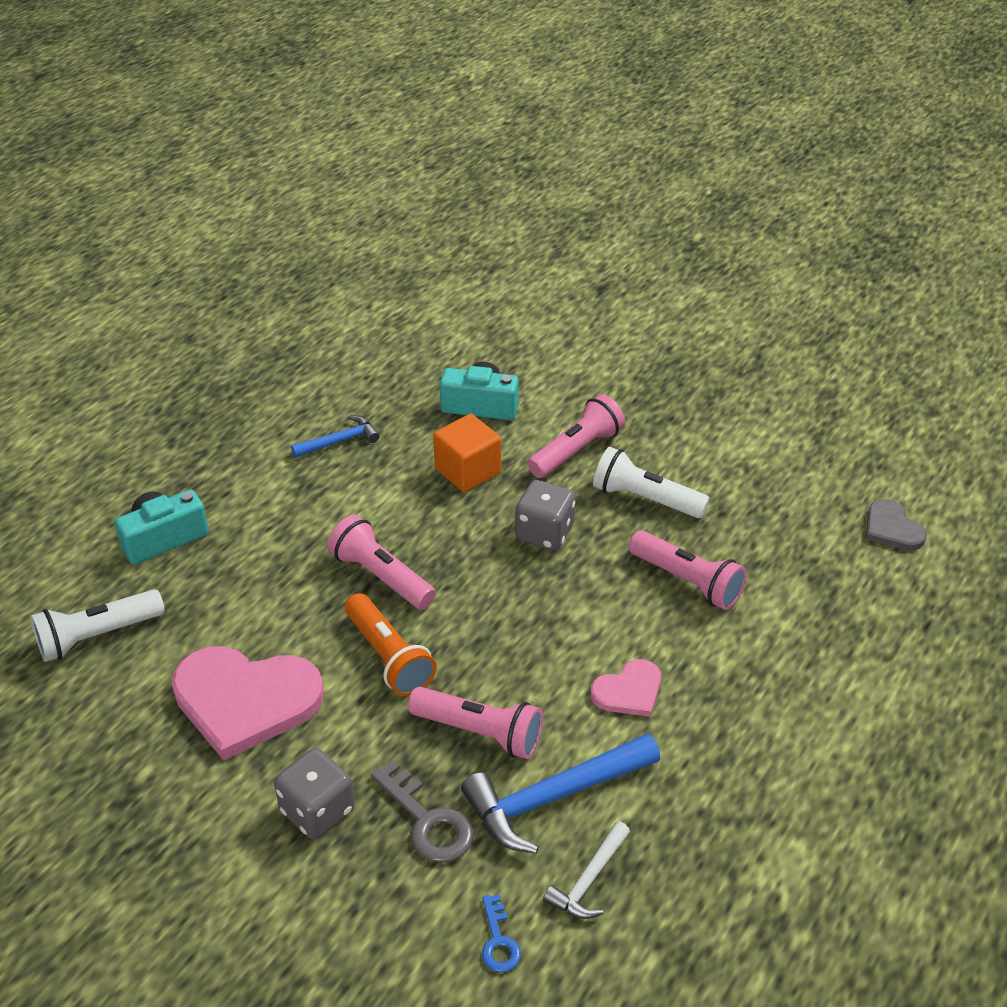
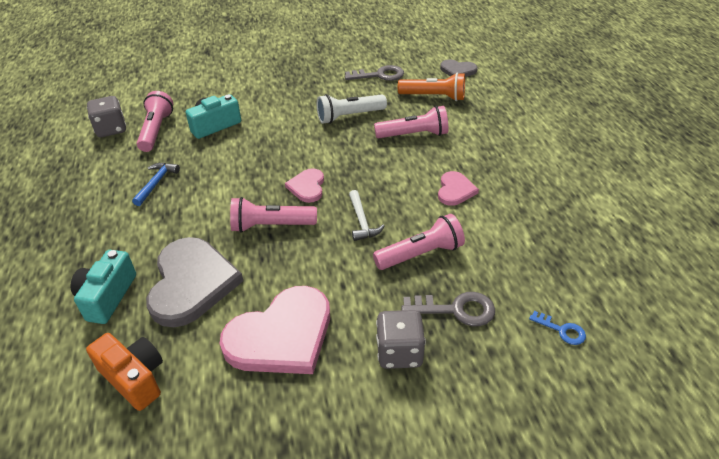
camera: 45 degrees left, 0 degrees up
(97, 636) = (134, 378): white flashlight -> orange camera
(240, 581) = (191, 283): none -> grey heart
(388, 657) = (329, 257): orange flashlight -> orange flashlight (434, 97)
(467, 471) = (248, 154): orange cube -> none
(474, 558) = (307, 187): none -> pink heart
(544, 533) = (325, 156): grey dice -> grey dice (111, 129)
(553, 798) = (491, 254): blue hammer -> none
(576, 451) = (290, 116): pink flashlight -> pink flashlight (156, 130)
(588, 880) = (554, 273): white hammer -> white hammer (362, 221)
(768, 463) = (379, 75): none -> grey key

